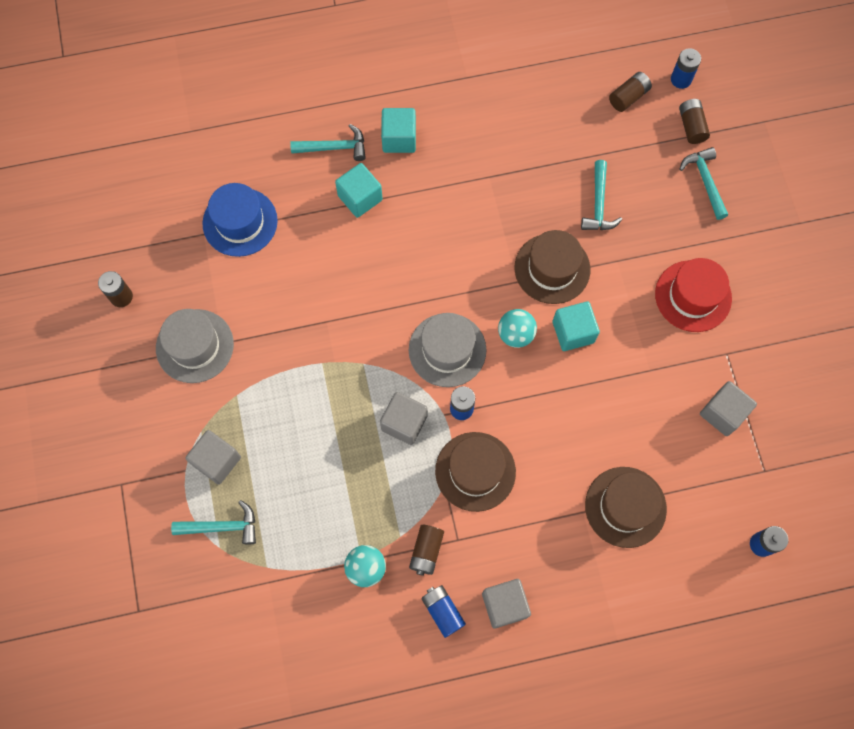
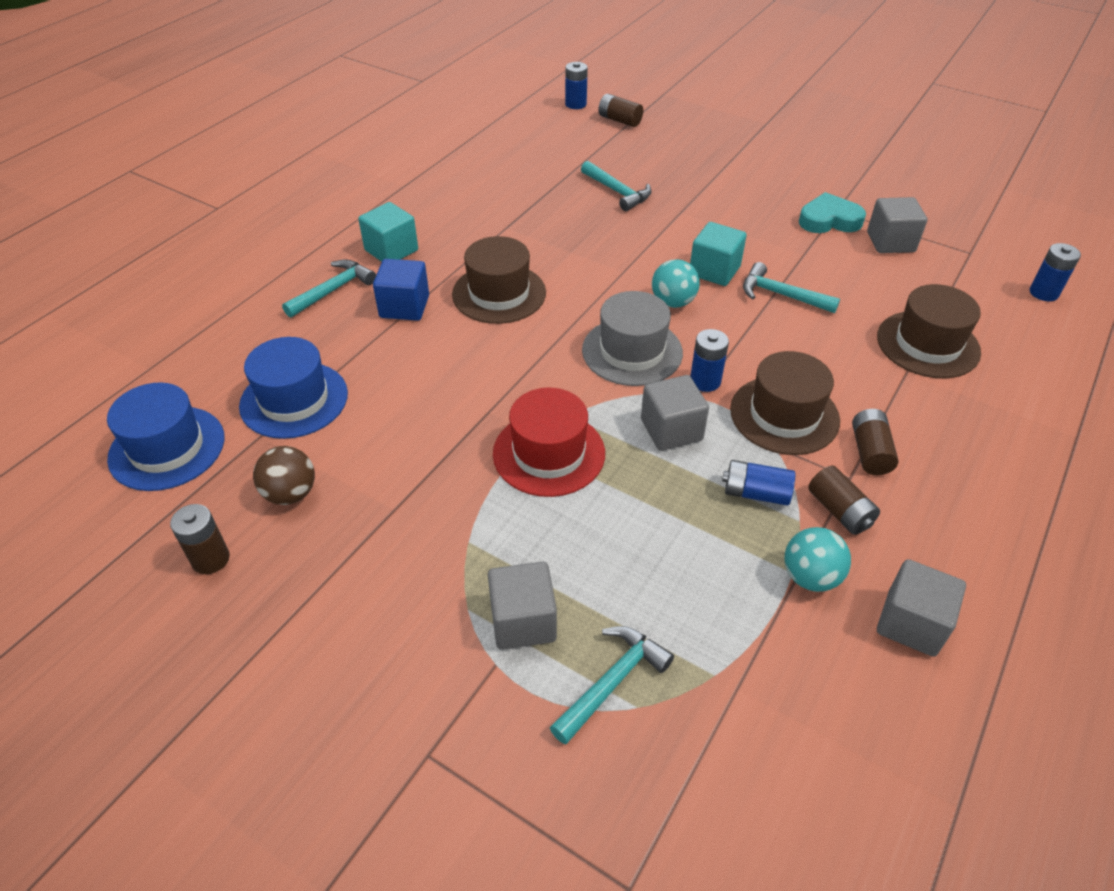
camera: 45 degrees left, 25 degrees down
(156, 203) = (167, 448): none -> blue hat
(185, 288) = (290, 494): none -> brown ball
(195, 346) = (363, 535): grey hat -> none
(360, 198) = (404, 307): turquoise cube -> blue cube
(442, 611) = (928, 546): blue battery -> blue battery (755, 493)
(504, 605) = (963, 491): grey cube -> grey cube (911, 623)
(552, 268) = (639, 246): brown hat -> brown hat (499, 293)
(628, 97) = (551, 130): brown battery -> brown battery (870, 452)
(693, 296) = (763, 197): red hat -> red hat (549, 453)
(705, 181) = (673, 139): turquoise hammer -> turquoise hammer (781, 295)
(708, 357) = (829, 220): none -> turquoise heart

